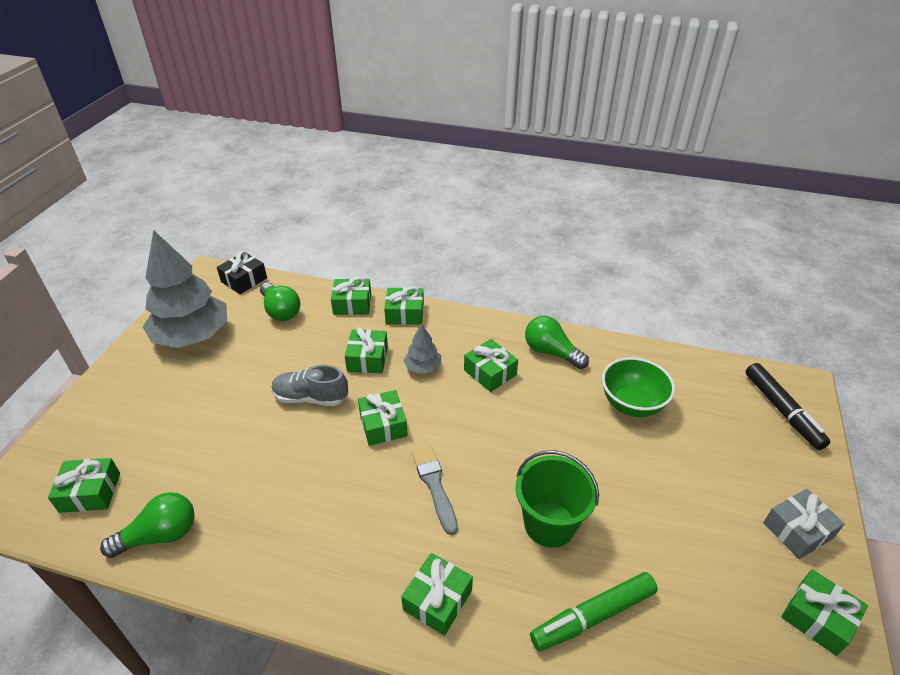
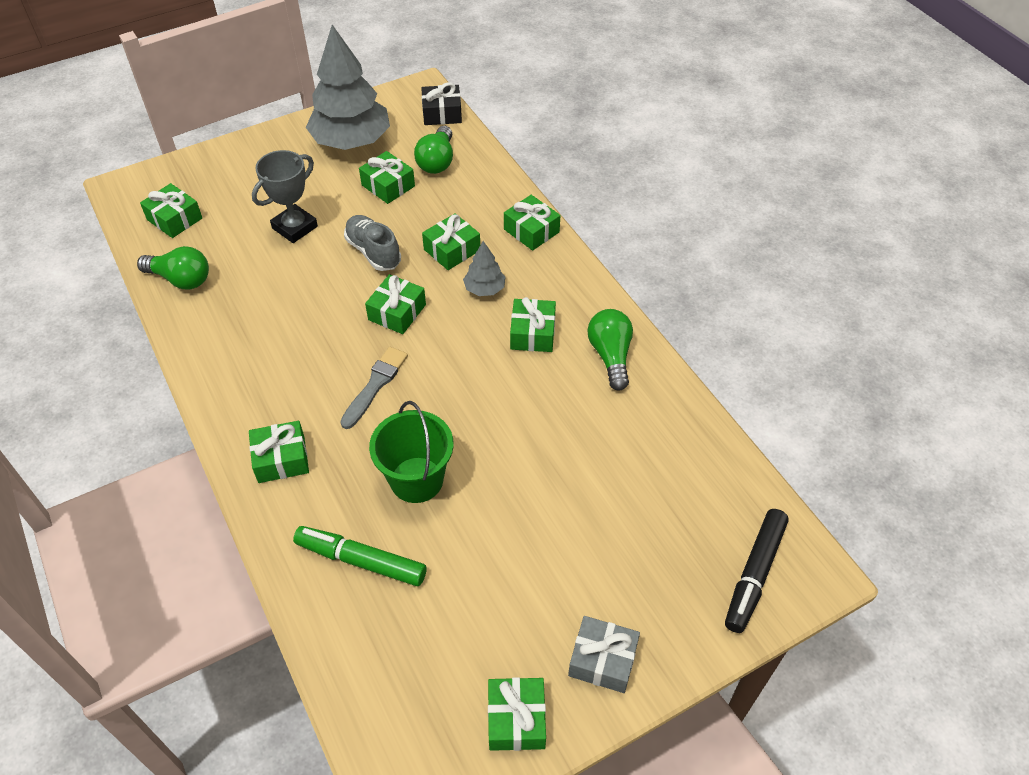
camera: 45 degrees right, 10 degrees up
(221, 423) = (294, 227): none -> grey trophy
(352, 304) = (499, 192): green gift -> green gift (388, 186)
(631, 404) = (616, 453): green bowl -> none

